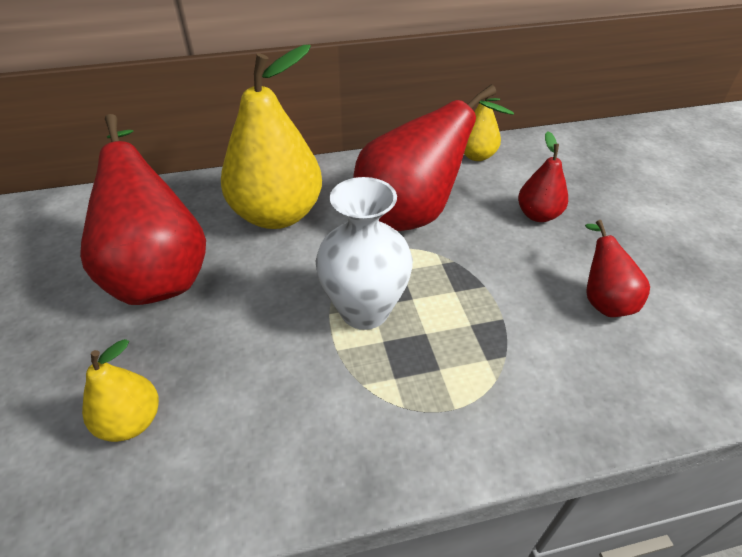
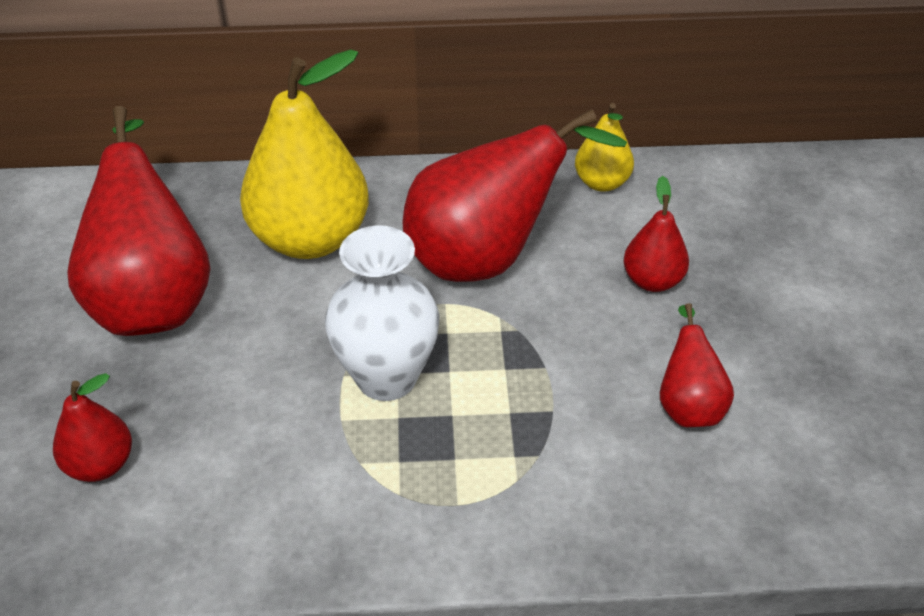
camera: 10 degrees right, 0 degrees up
(131, 421) = (100, 465): yellow pear -> red pear

